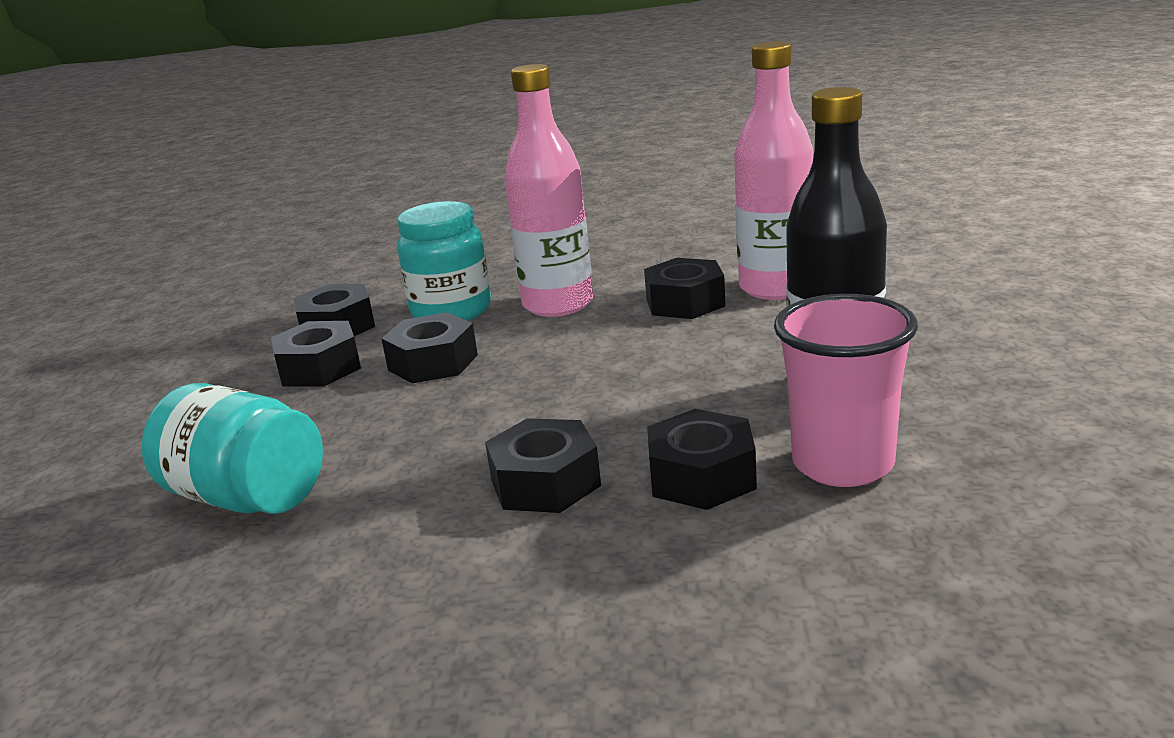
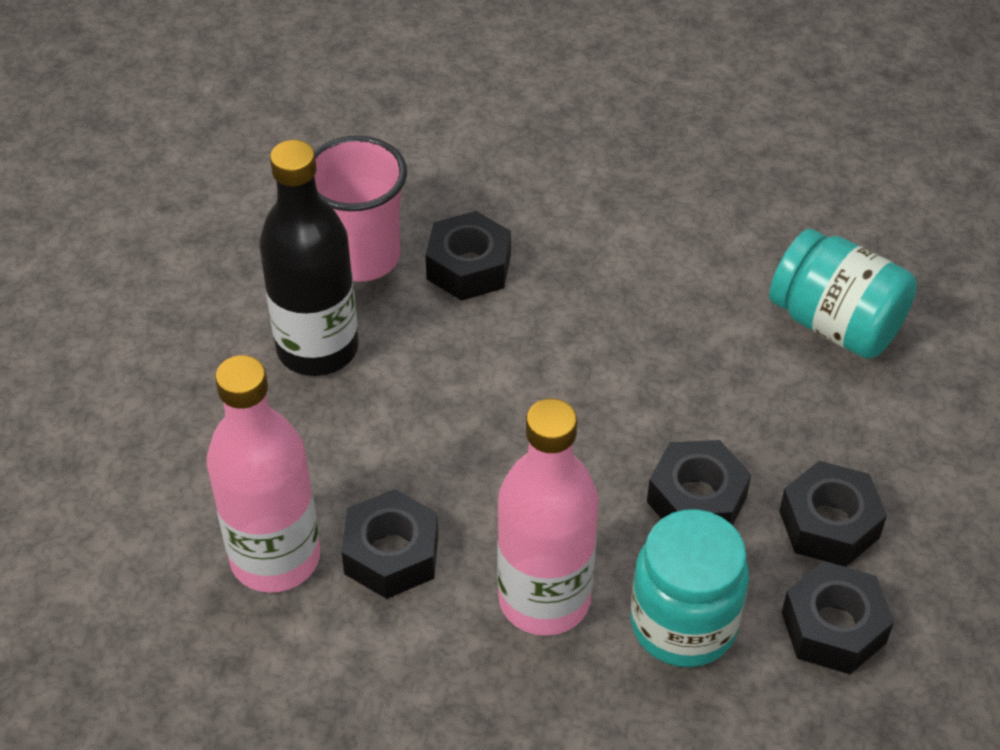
camera: 175 degrees left, 25 degrees up
(545, 483) = (588, 287): black nut -> none

